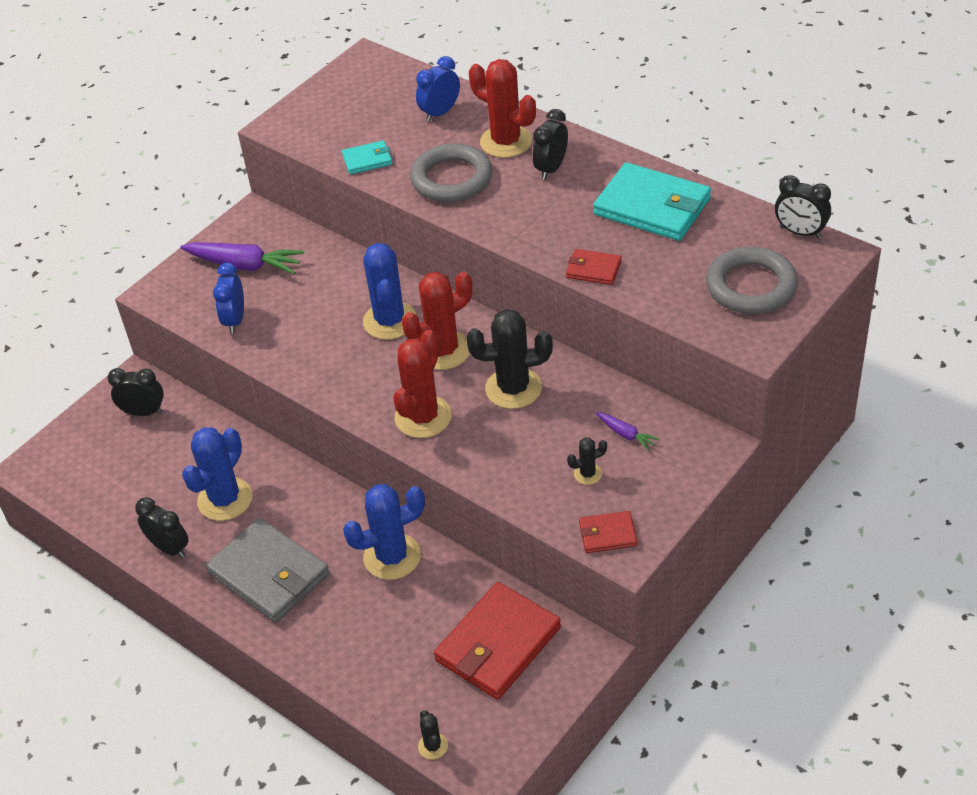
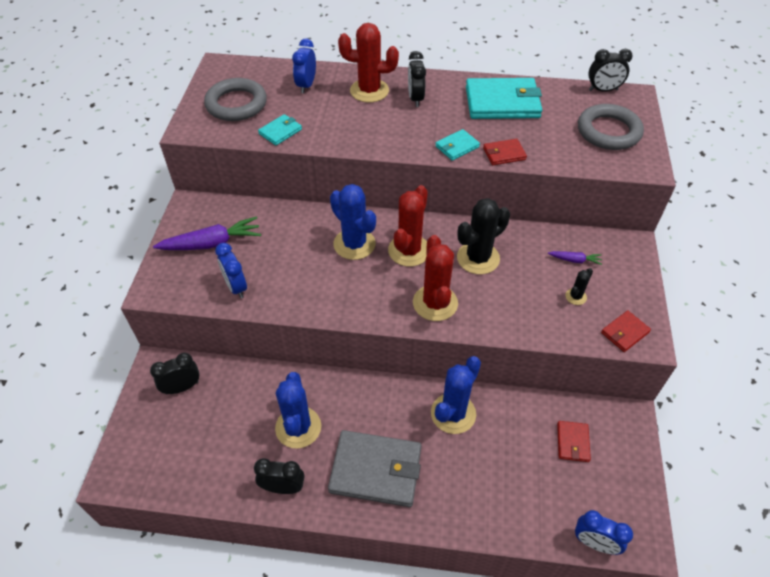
camera: 35 degrees left, 5 degrees up
(433, 746) = (594, 543): black cactus -> blue clock
(451, 179) = (353, 126): grey ring -> grey ring (236, 104)
(498, 644) = (572, 442): red wallet -> red wallet, size x0.49
(546, 242) = (457, 147): none -> turquoise wallet

